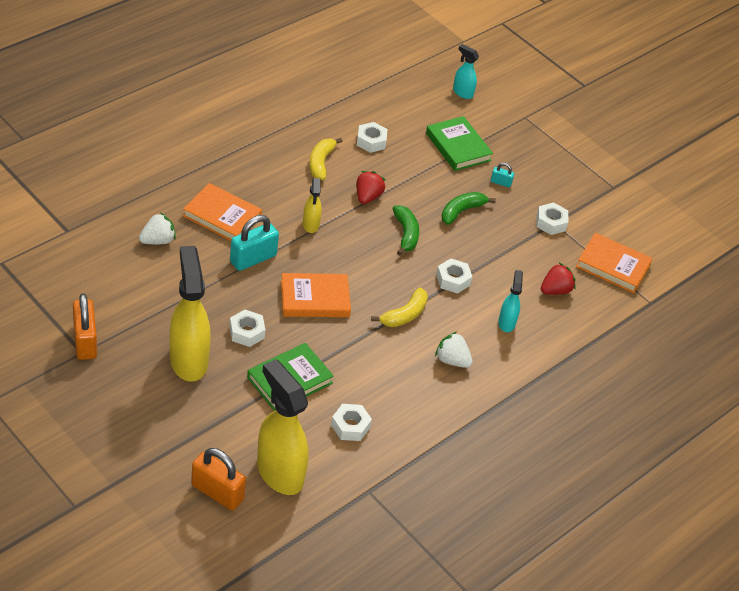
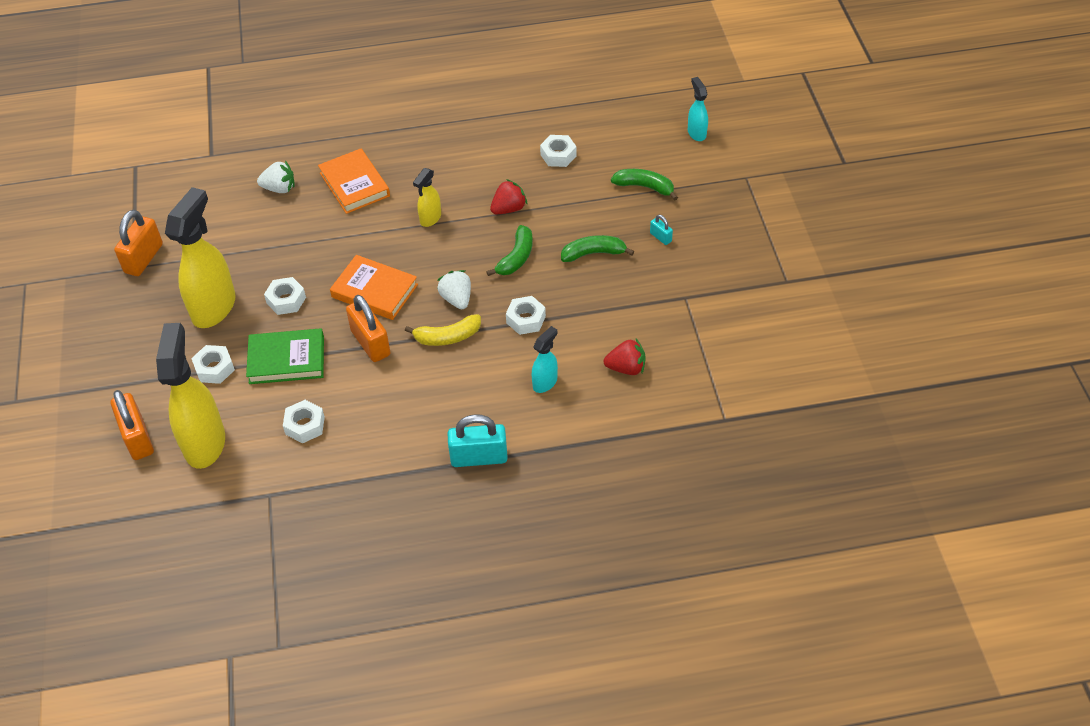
camera: 40 degrees right, 5 degrees up
(253, 259) = (349, 233): turquoise padlock -> turquoise padlock (479, 457)
(321, 163) = (490, 162): yellow banana -> none
(347, 341) = (370, 343): none -> orange padlock
(452, 360) = (456, 399): white strawberry -> white strawberry (456, 299)
(458, 147) = (645, 187): green book -> green banana
(551, 223) = (681, 296): white nut -> white nut (214, 368)
(613, 266) = (713, 365): orange book -> none

